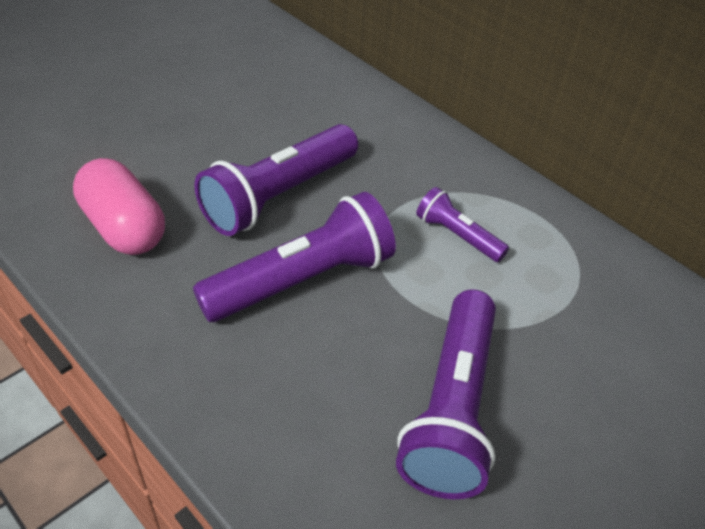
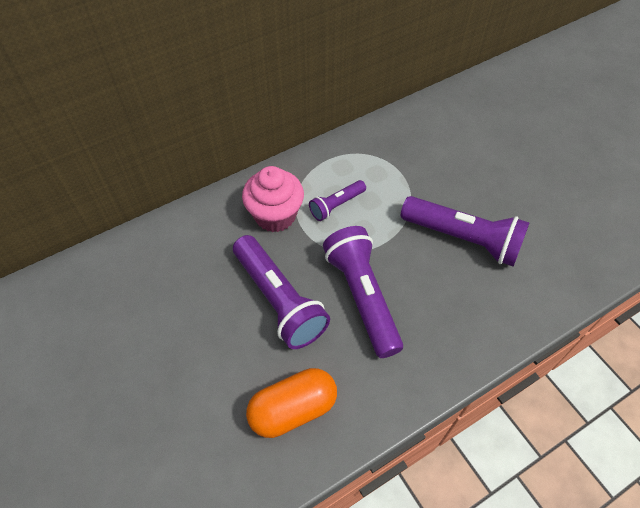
camera: 75 degrees left, 10 degrees up
(124, 227) = (293, 409): pink capsule -> orange capsule
(414, 175) = (275, 215): none -> pink cupcake

